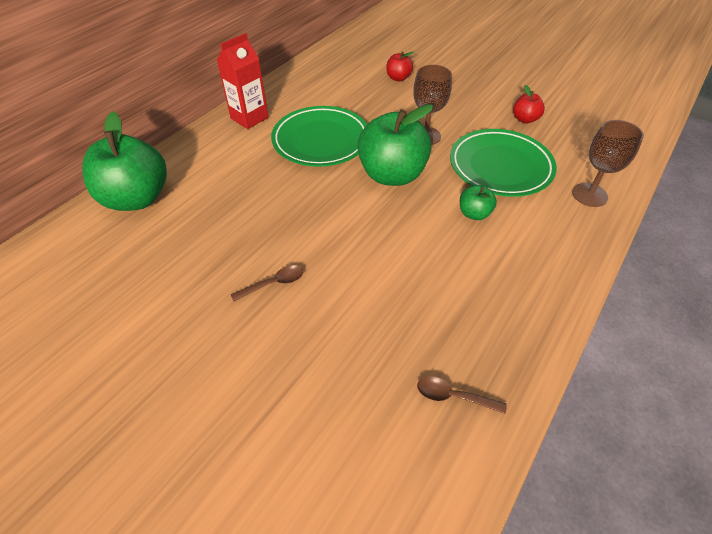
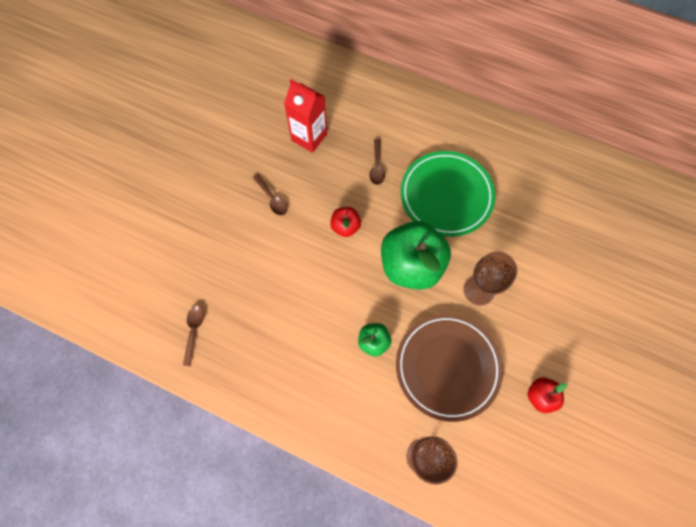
camera: 80 degrees right, 20 degrees up
(137, 198) = (340, 83): green apple -> none
(249, 118) = (463, 128): red carton -> red carton (309, 137)
(267, 183) = (377, 166): none -> brown spoon
(398, 78) = (581, 251): red apple -> red apple (345, 227)
(500, 166) = (447, 366): green plate -> brown plate

